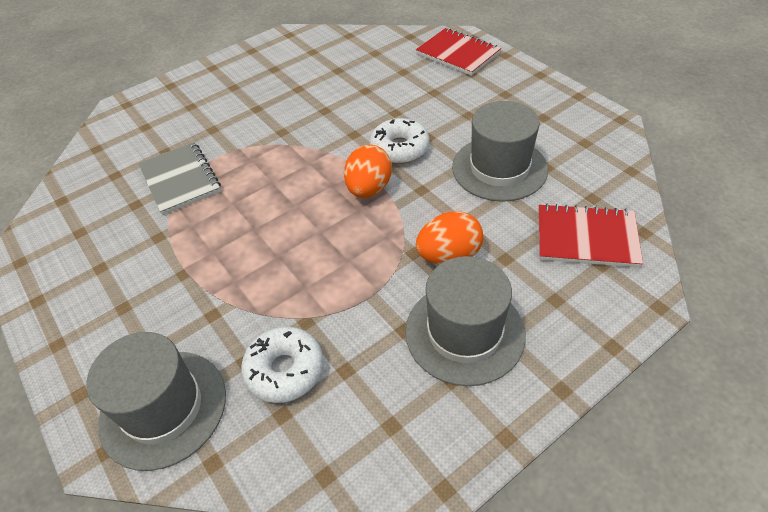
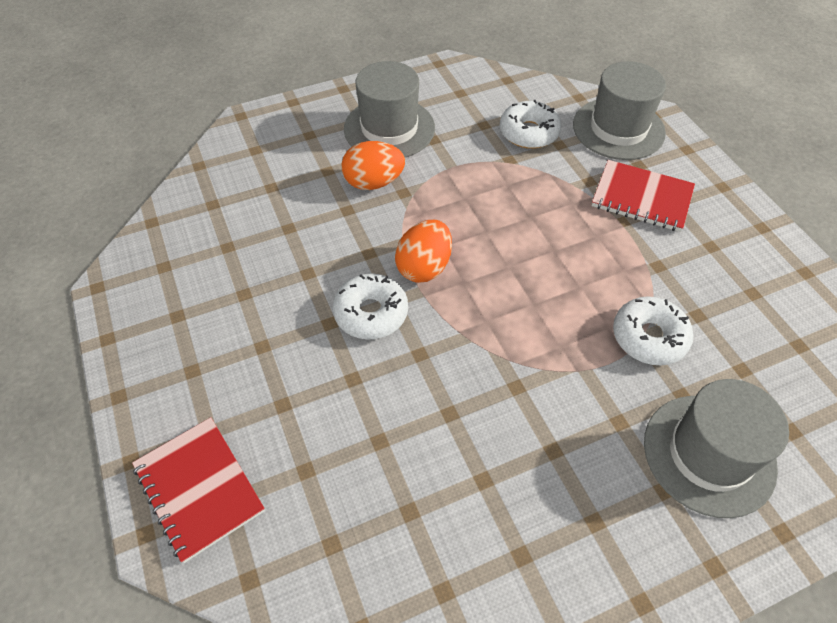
camera: 170 degrees left, 5 degrees up
(180, 180) = (649, 337): grey notebook -> white donut
(499, 168) = (275, 257): grey hat -> grey hat (709, 454)
(586, 238) = (249, 171): red notebook -> red notebook (641, 198)

